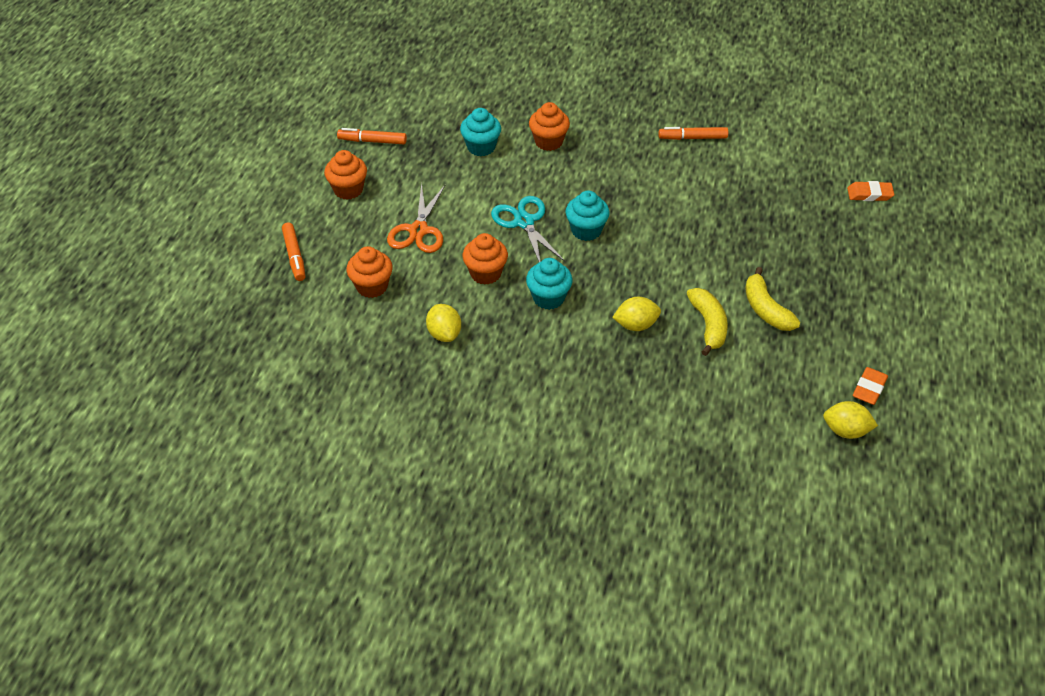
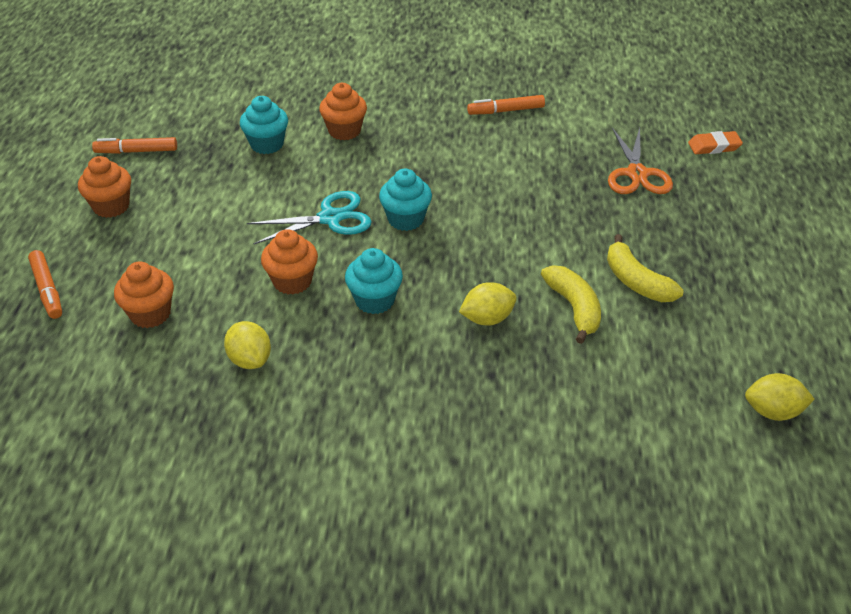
camera: 10 degrees left, 5 degrees down
(418, 230) = (203, 242): orange scissors -> orange scissors (637, 174)
(524, 222) = (330, 218): turquoise scissors -> turquoise scissors turned 105 degrees clockwise
(869, 388) = (784, 357): orange eraser -> none

